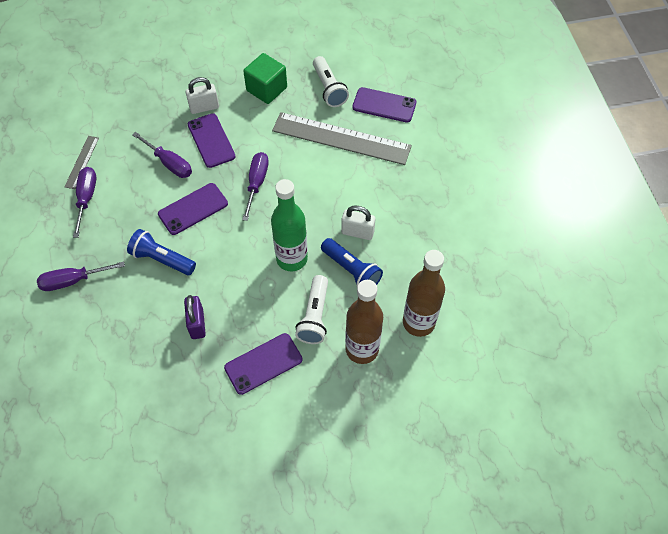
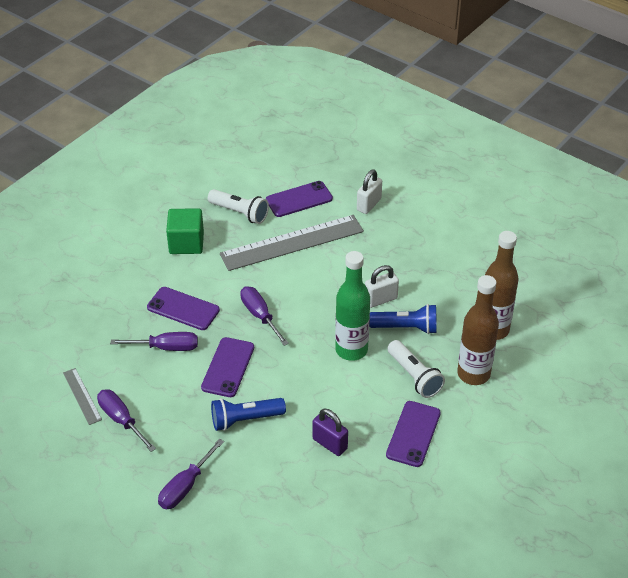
camera: 40 degrees left, 15 degrees down
(204, 107) = (147, 288): white padlock -> white padlock (369, 205)

